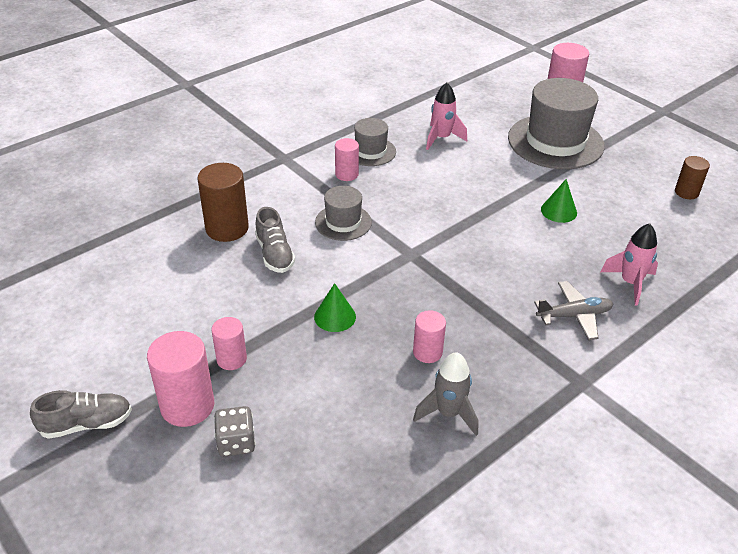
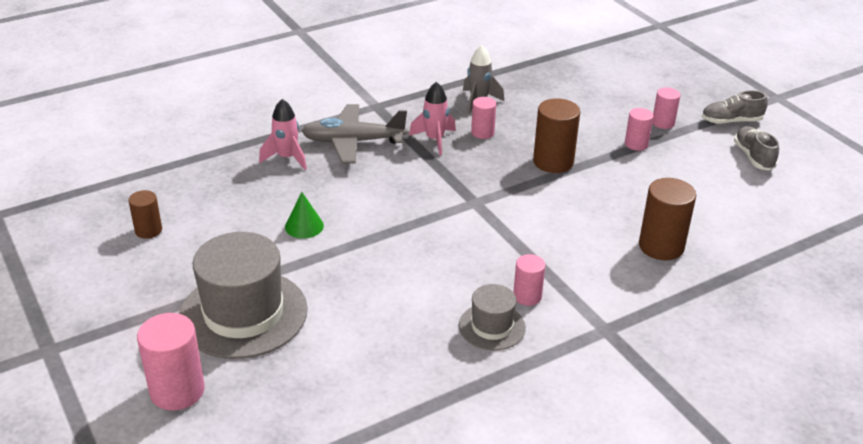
camera: 170 degrees left, 5 degrees down
(187, 406) = (663, 123): pink cylinder -> pink cylinder, size x0.59
(236, 442) = (624, 103): grey dice -> none
(275, 254) = (608, 216): grey shoe -> grey shoe (753, 157)
(335, 316) = (553, 162): green cone -> brown cylinder
(343, 222) = (537, 239): grey hat -> none
(441, 138) = (391, 337): pink rocket -> pink rocket (435, 140)
(574, 315) = (353, 142): grey plane -> grey plane, size x1.54

